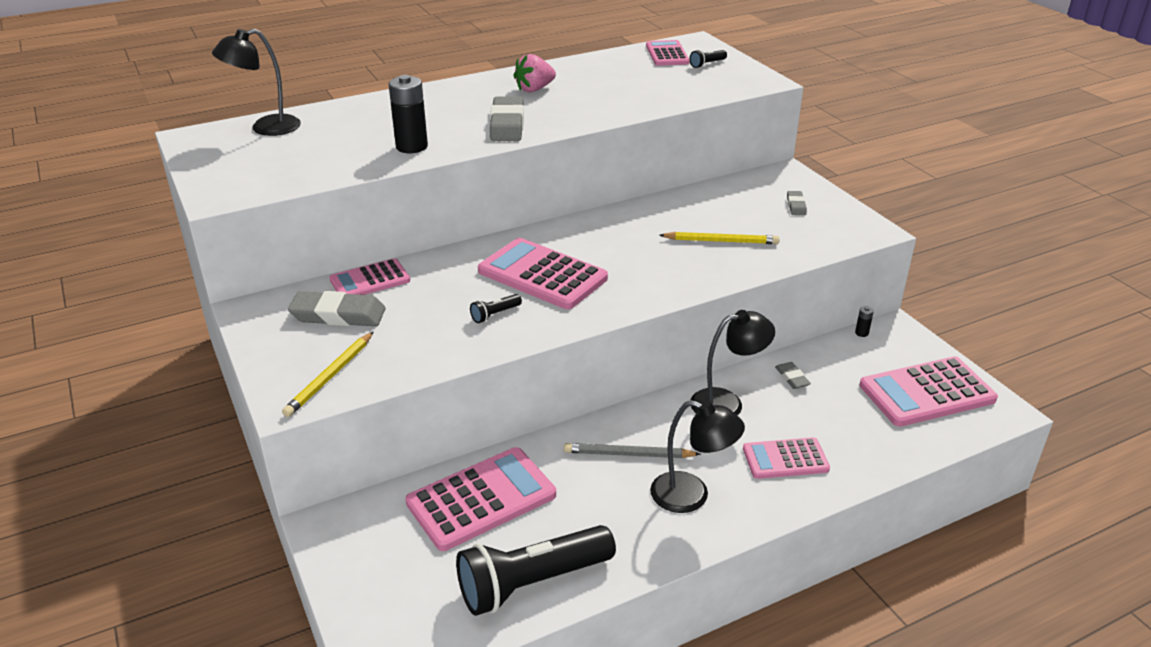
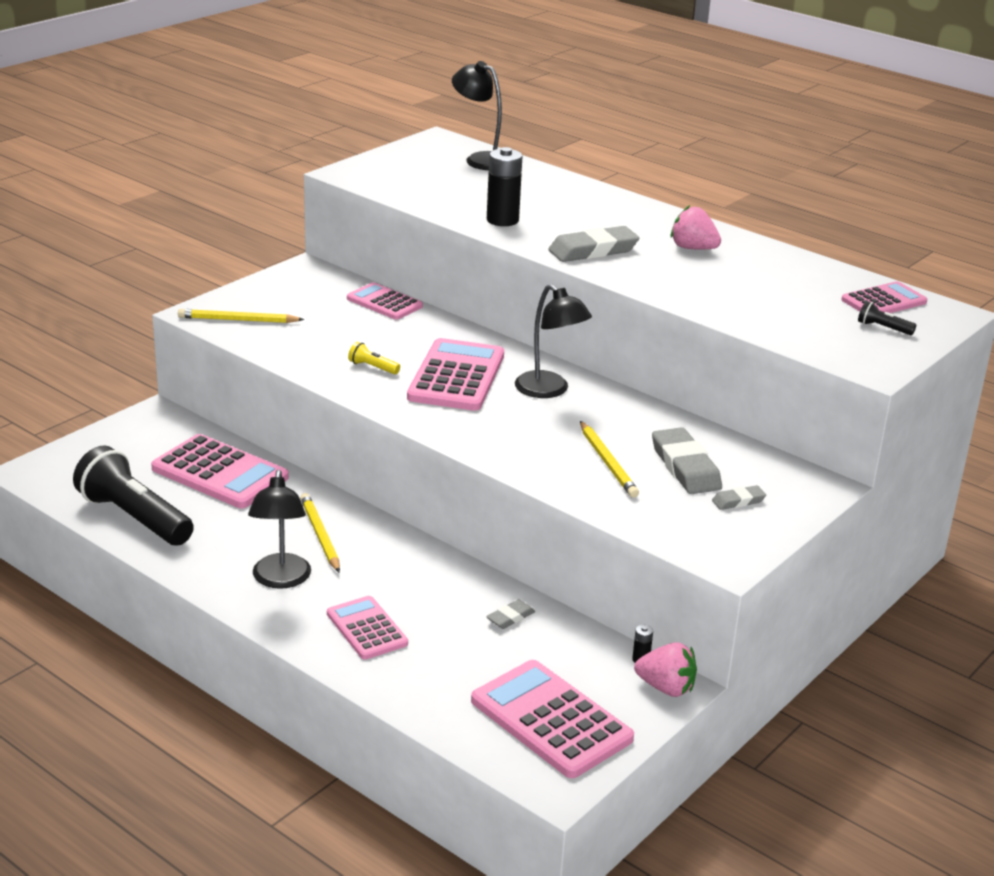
camera: 65 degrees right, 5 degrees down
(338, 315) = (323, 302): grey eraser -> grey eraser (685, 467)
(495, 314) = (372, 367): black flashlight -> yellow flashlight
(629, 454) = (320, 535): grey pencil -> yellow pencil
(727, 403) = (436, 580): black lamp -> black lamp (549, 390)
(897, 332) = (666, 688): none -> pink strawberry

